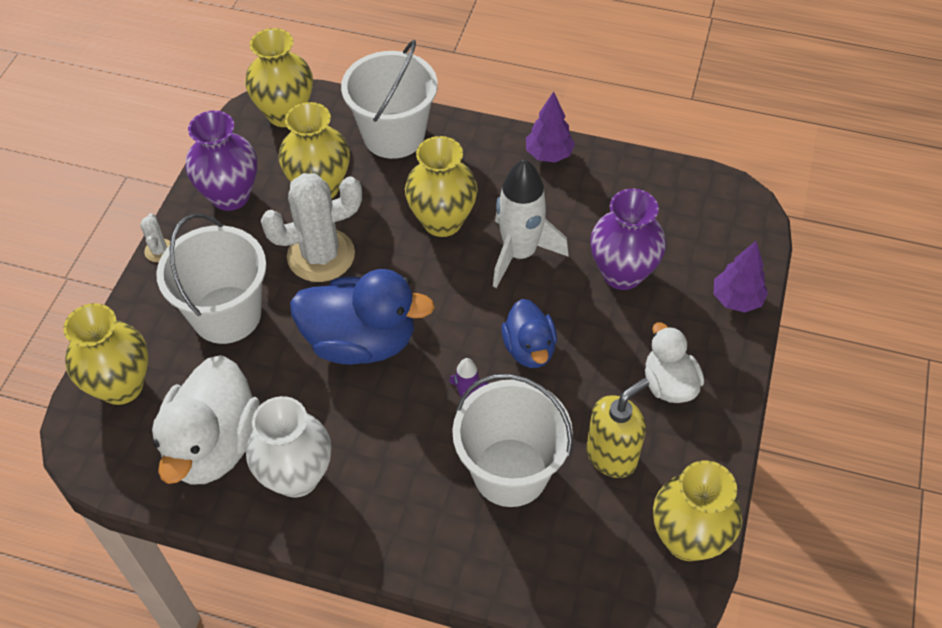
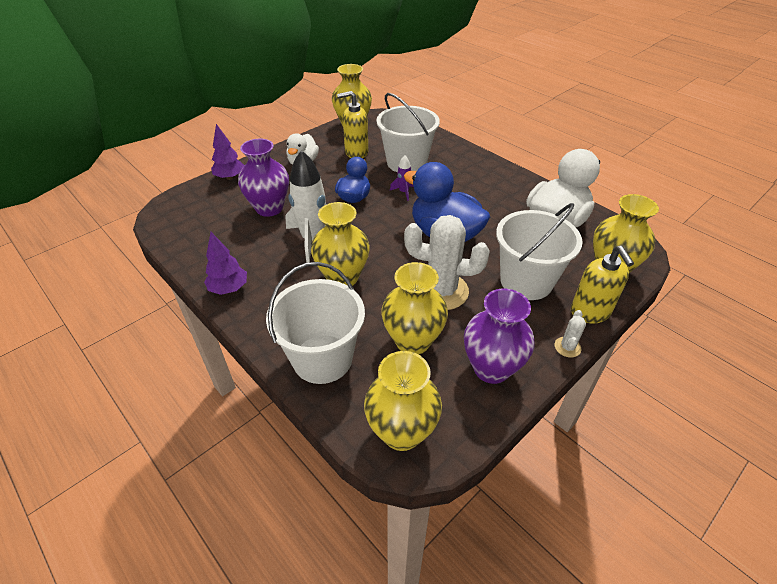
camera: 150 degrees left, 10 degrees down
(140, 305) = (590, 312): none -> yellow soap dispenser
(296, 476) = (513, 195): white vase -> none

